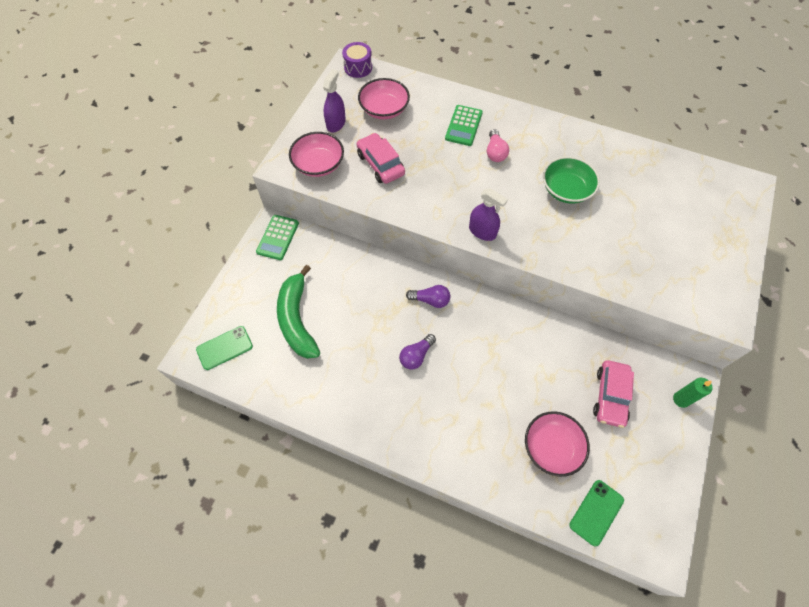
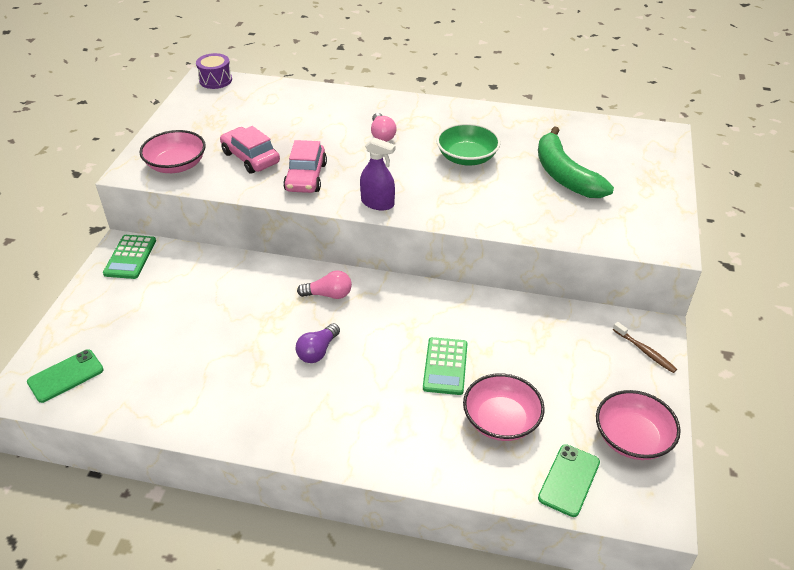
camera: 10 degrees left, 20 degrees down
(297, 319) = (161, 334): green banana -> green banana (564, 175)
(336, 123) = (194, 129): purple spray bottle -> none
(384, 109) = (249, 111): pink bowl -> pink bowl (632, 438)
(430, 300) = (328, 295): purple light bulb -> pink light bulb
(463, 126) = (343, 116): green calculator -> green calculator (445, 366)
(610, 396) = (562, 359): pink car -> pink car (306, 177)
(681, 399) = (645, 351): green candle -> brown toothbrush

